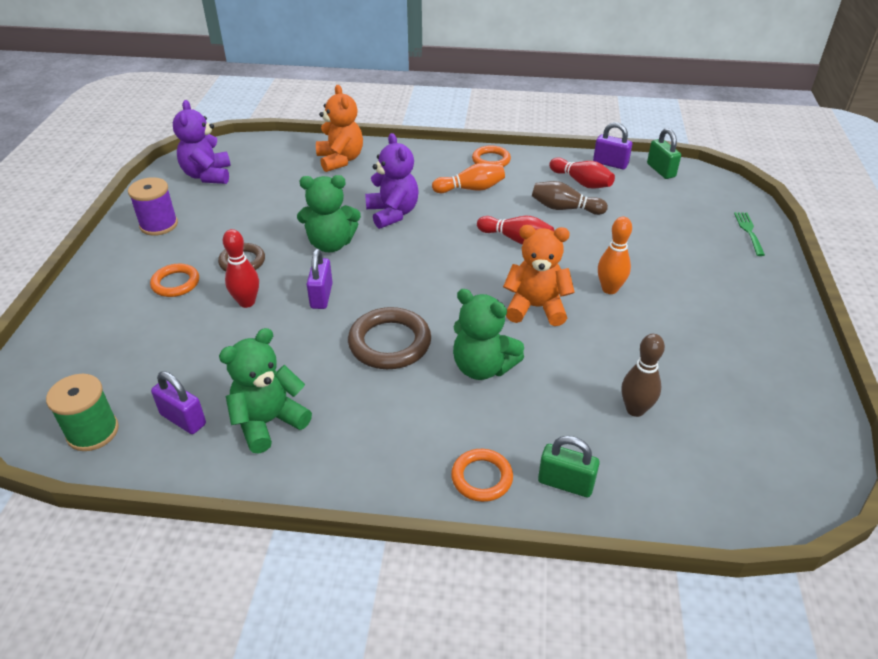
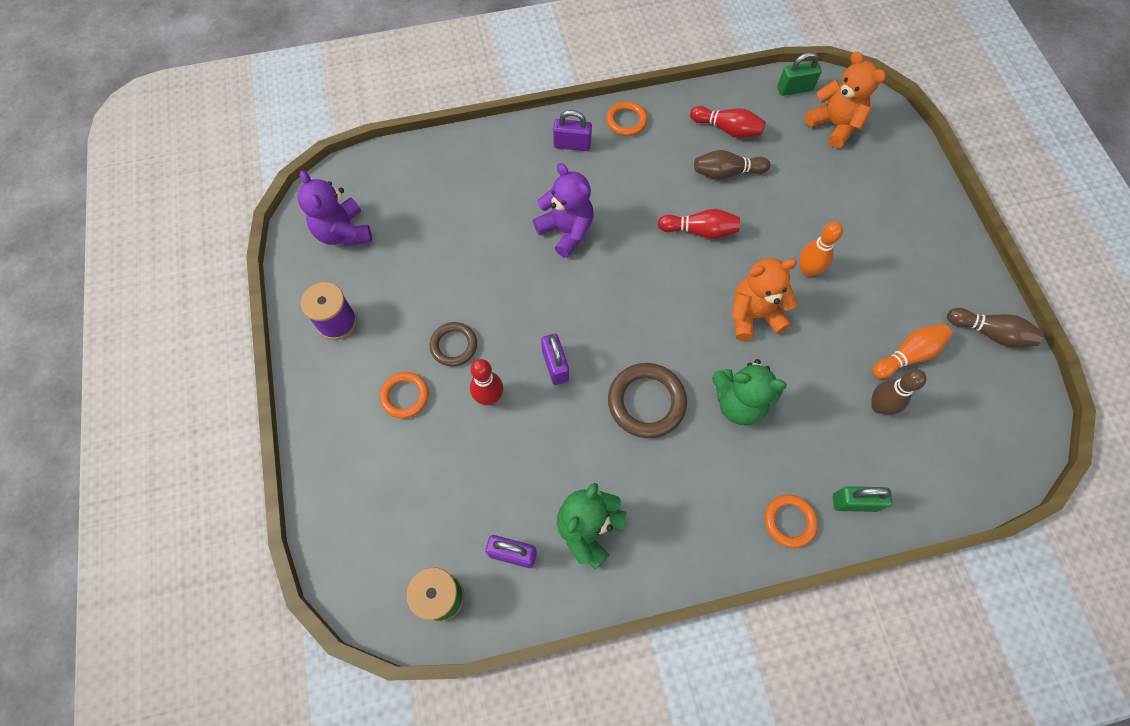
camera: 20 degrees left, 25 degrees up
(331, 244) = (527, 293): green teddy bear -> none
(340, 160) = (472, 166): orange teddy bear -> orange teddy bear (834, 125)
(471, 189) = (626, 171): orange bowling pin -> orange bowling pin (907, 355)
(610, 163) = (743, 92): purple padlock -> purple padlock (572, 145)
(661, 170) = (794, 89): green padlock -> green padlock turned 60 degrees counterclockwise
(749, 231) = (900, 155): green fork -> none
(794, 383) = (989, 333): none -> brown bowling pin

